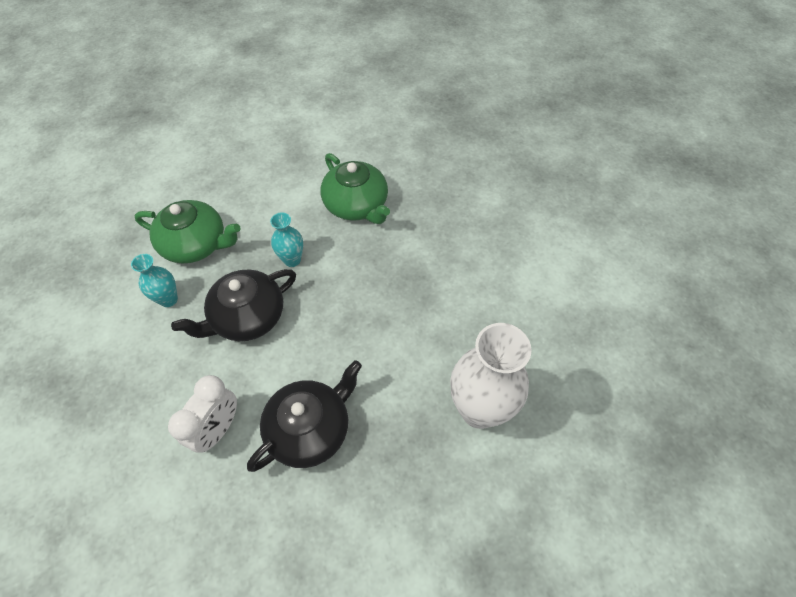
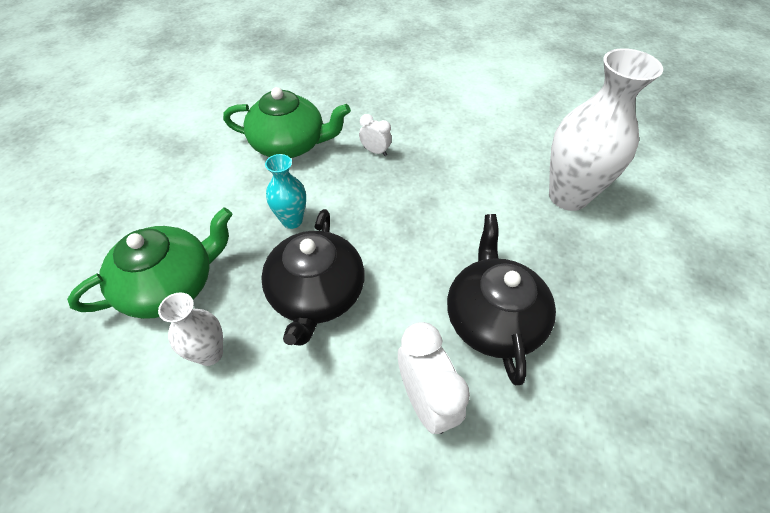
camera: 50 degrees left, 5 degrees down
(168, 299) = (210, 353): turquoise vase -> white vase
(399, 255) = (375, 151): none -> white clock

